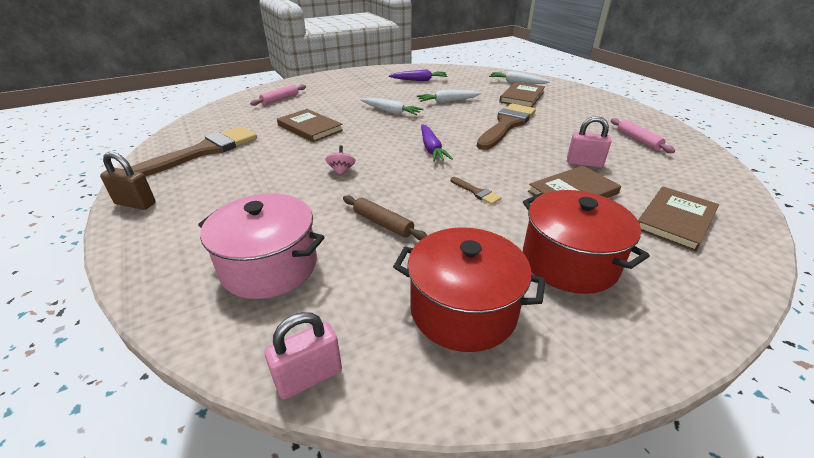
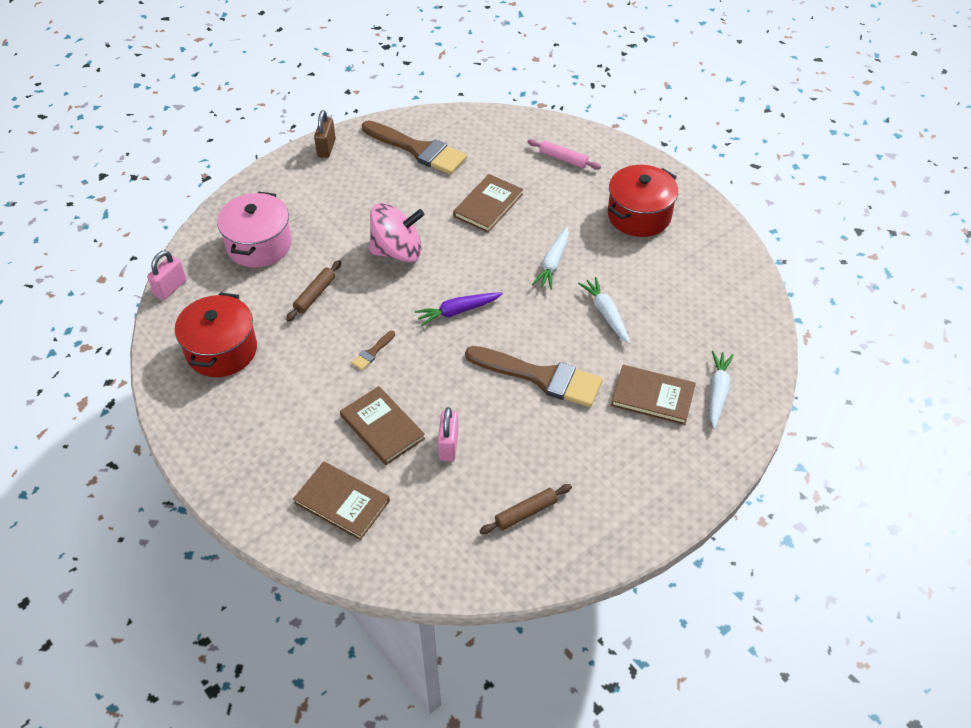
camera: 80 degrees right, 15 degrees up
(309, 377) = (170, 288): pink padlock -> pink padlock turned 75 degrees clockwise
(341, 171) = (397, 251): pink spinning top -> pink spinning top, size x2.40
(419, 80) = (685, 275): purple carrot -> none
(569, 261) = (275, 413): red pot -> red pot (639, 215)
(638, 140) = (526, 513): pink rolling pin -> brown rolling pin

